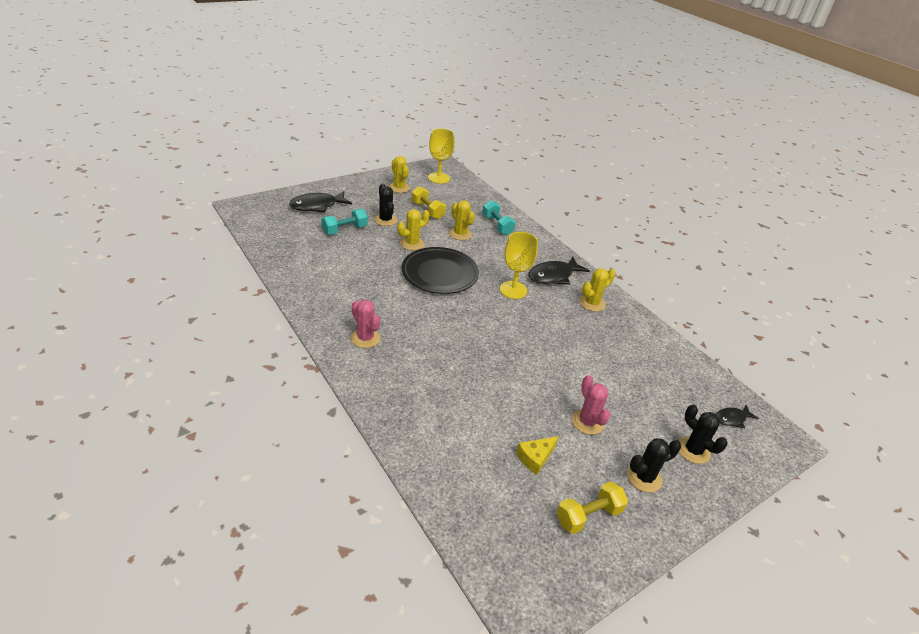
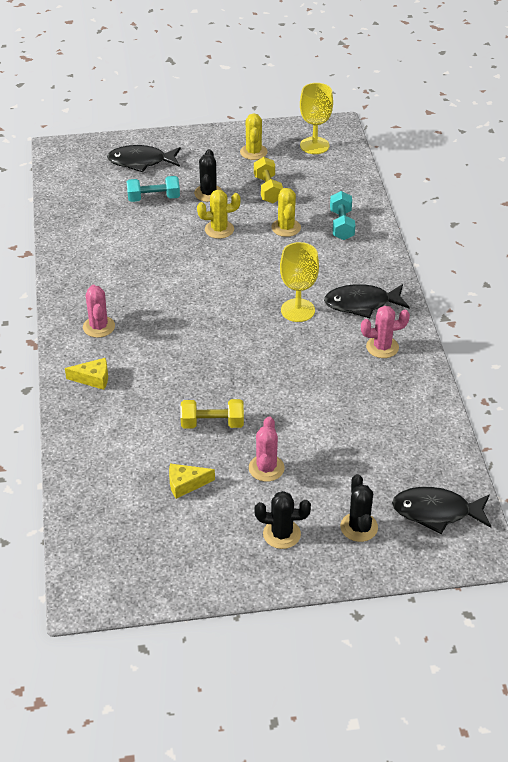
camera: 30 degrees right, 5 degrees up
(390, 384) = (93, 379): none -> yellow cheese
(440, 273) = (226, 272): black plate -> none
(588, 515) = (197, 546): yellow dumbbell -> yellow dumbbell (212, 423)
(592, 303) = (382, 347): yellow cactus -> pink cactus
(732, 419) = (436, 512): black fish -> black fish, size x1.82

